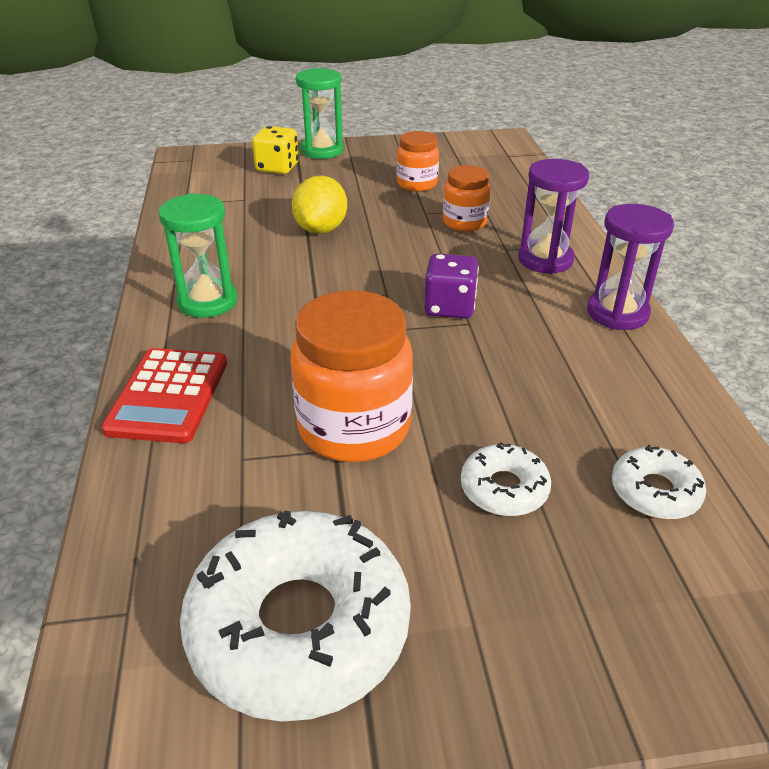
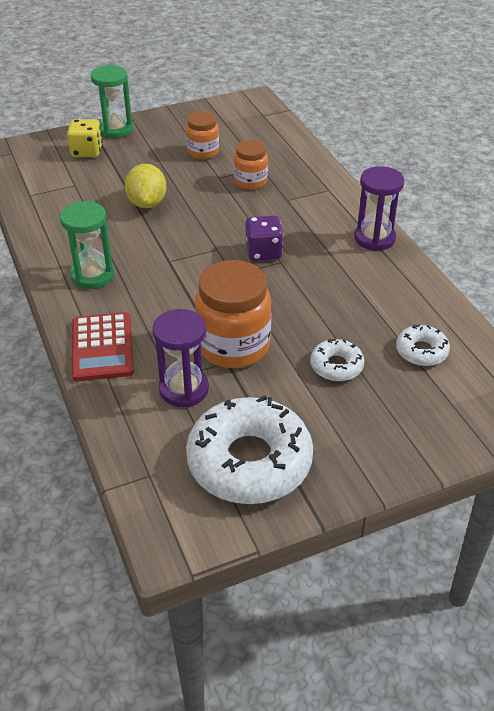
camera: 15 degrees left, 5 degrees up
(545, 260) = (316, 204): purple hourglass -> purple hourglass (184, 389)

